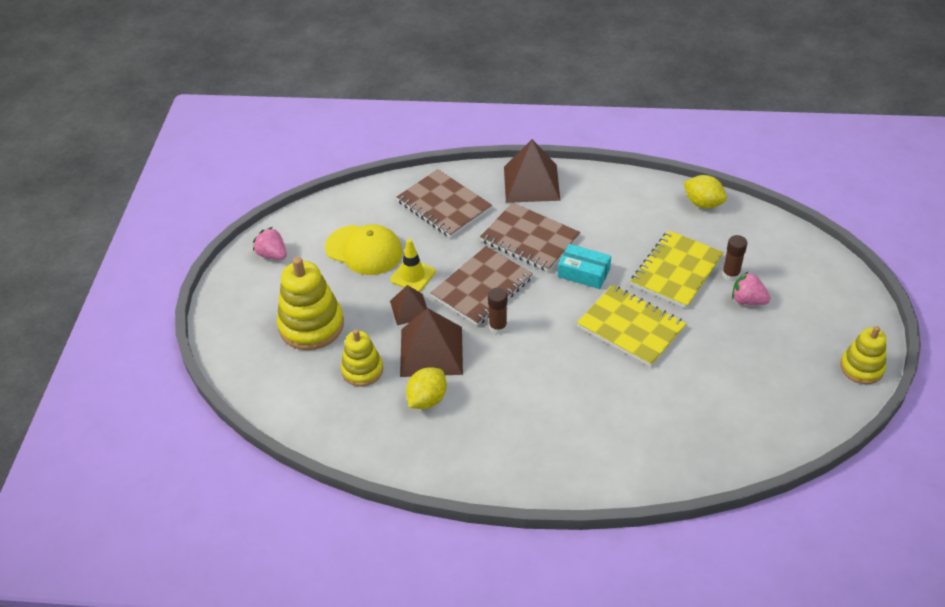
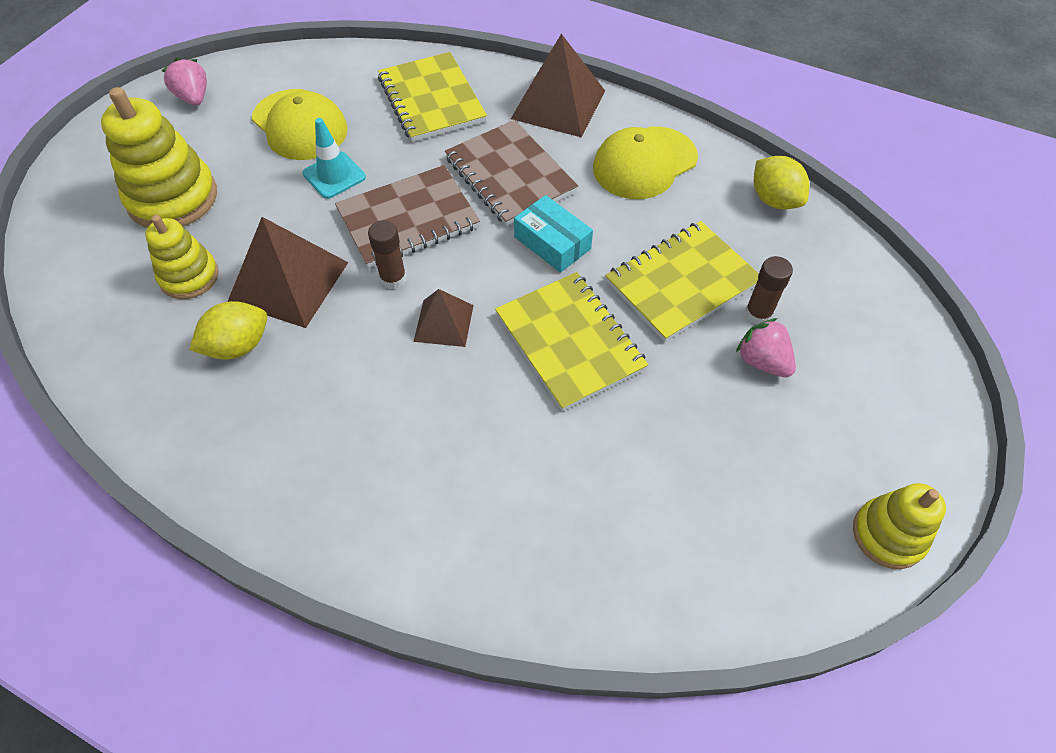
camera: 20 degrees right, 10 degrees up
(409, 309) = (301, 217): brown pyramid -> brown pyramid (443, 323)
(412, 276) = (334, 175): yellow traffic cone -> turquoise traffic cone
(444, 205) = (432, 99): brown notebook -> yellow notebook
(610, 205) = (644, 163): none -> yellow cap

